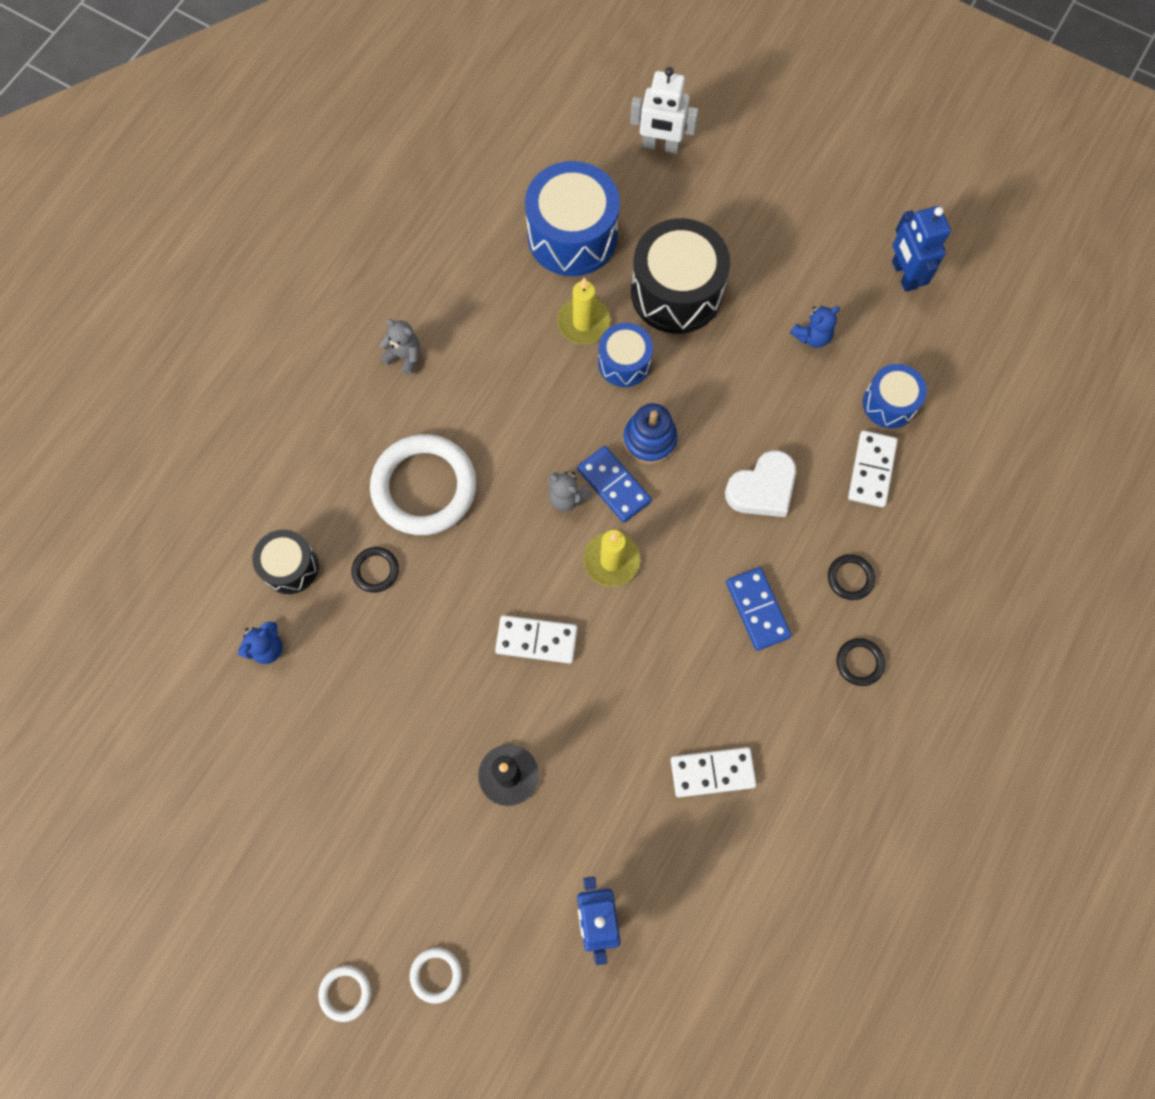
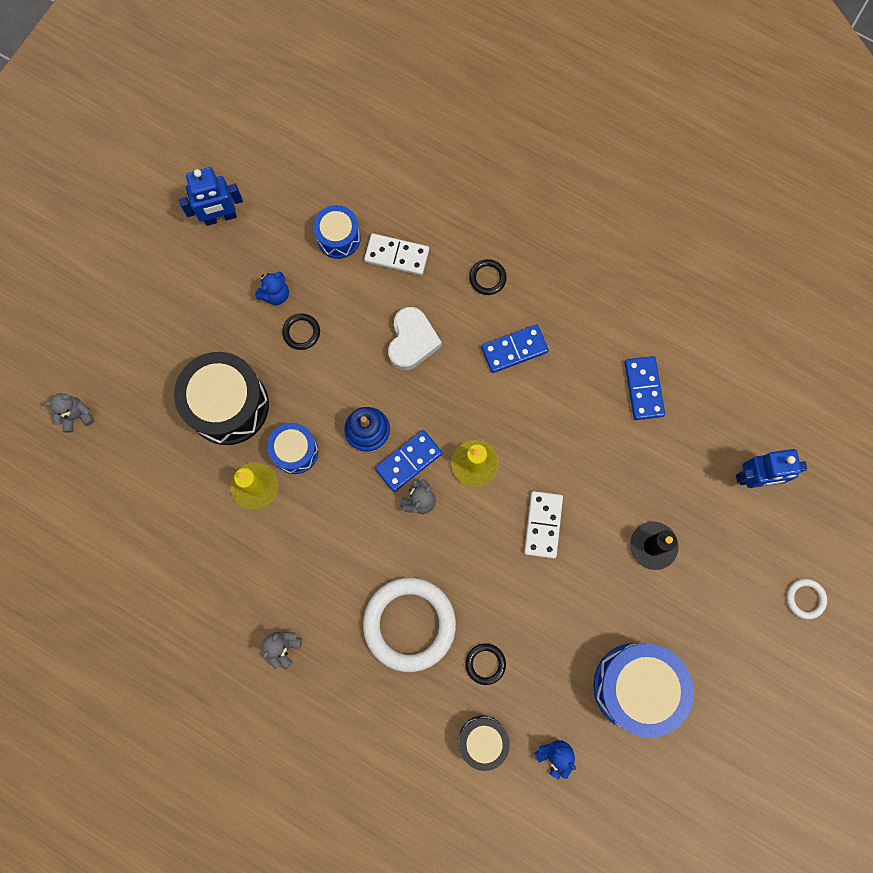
camera: 90 degrees left, 5 degrees up
(345, 993) = (824, 669): white ring -> none
(572, 236) = (167, 496): blue drum -> blue drum (636, 686)
(660, 146) = (76, 415): white robot -> grey teddy bear
(712, 772) = (643, 389): white domino -> blue domino
(762, 488) = (412, 341): white heart -> white heart turned 45 degrees clockwise
(812, 336) = (275, 294): blue teddy bear -> blue teddy bear turned 75 degrees clockwise
(859, 662) = (555, 276): black ring -> black ring (301, 332)

